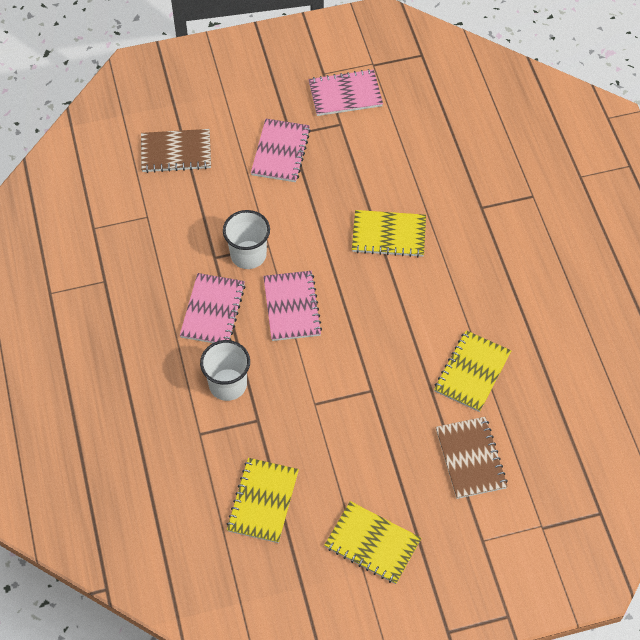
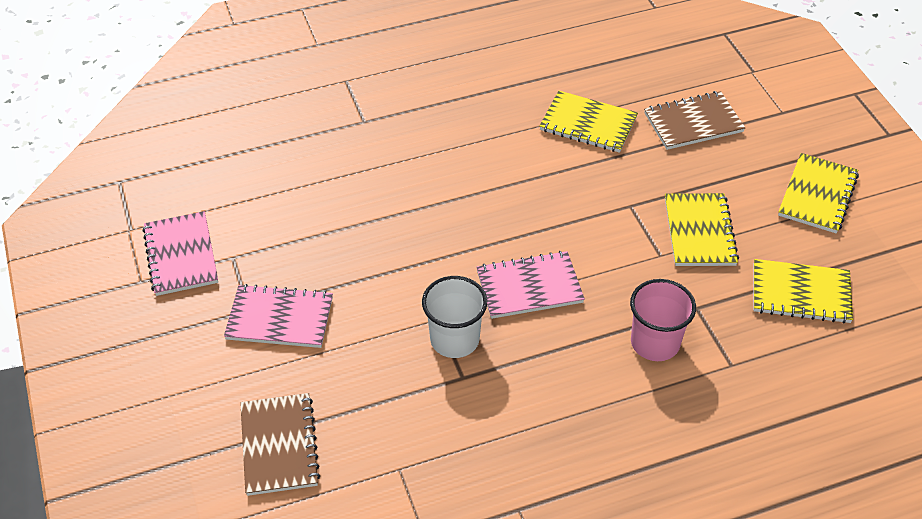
camera: 95 degrees left, 10 degrees down
(213, 311) = (548, 370): pink notebook -> none
(228, 384) = (655, 343): white cup -> pink cup
(388, 235) = (410, 200): yellow notebook -> yellow notebook (699, 232)

